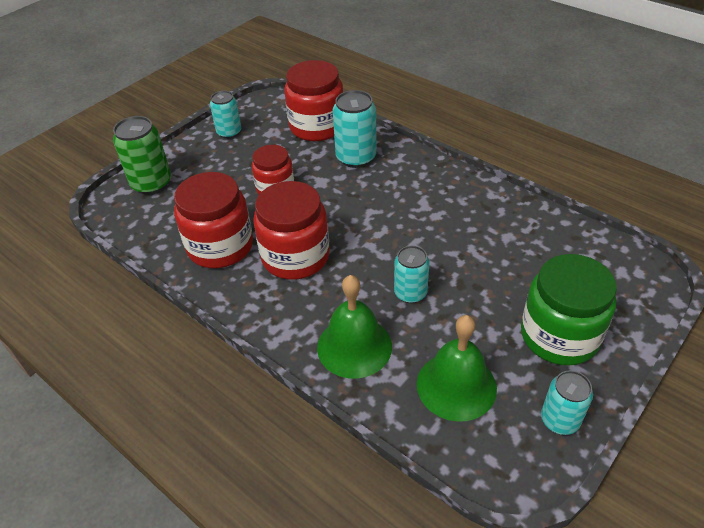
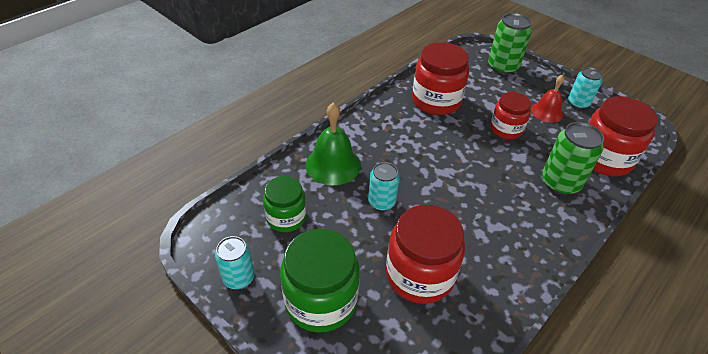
camera: 90 degrees right, 0 degrees up
(244, 156) = (547, 112): none -> red bell
(295, 256) = (425, 138): red jar -> red jar (419, 275)
(356, 157) = (560, 183): turquoise can -> green can
(456, 386) = (286, 217): green bell -> green jar

